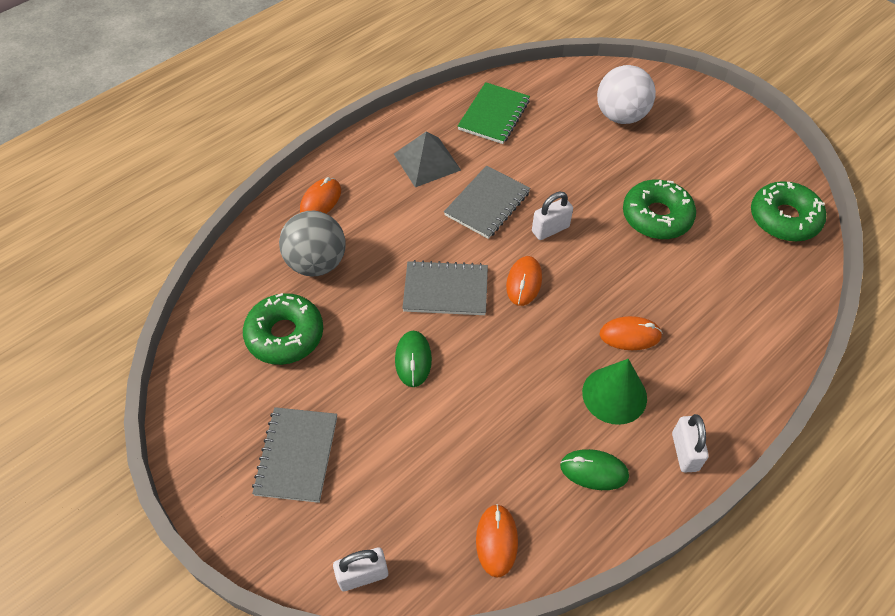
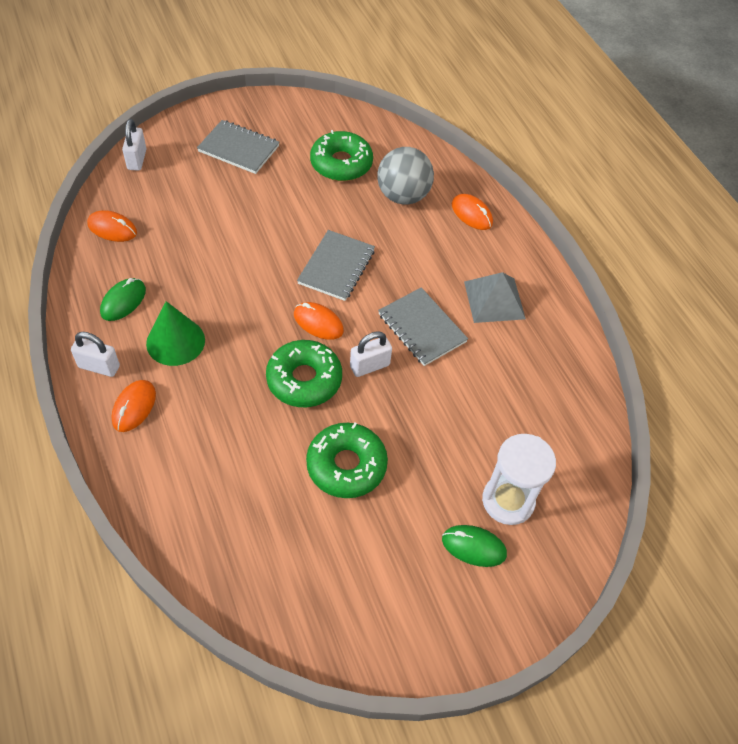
camera: 105 degrees right, 0 degrees up
(413, 360) = (280, 227): green mouse -> green mouse (473, 547)
(494, 115) = (545, 376): green notebook -> none
(550, 229) = (369, 366): white padlock -> white padlock turned 75 degrees clockwise
(621, 116) = (508, 501): white ball -> white hourglass
(630, 335) = (223, 378): orange mouse -> orange mouse (134, 407)
(784, 218) = (288, 596): green donut -> green donut (304, 380)

